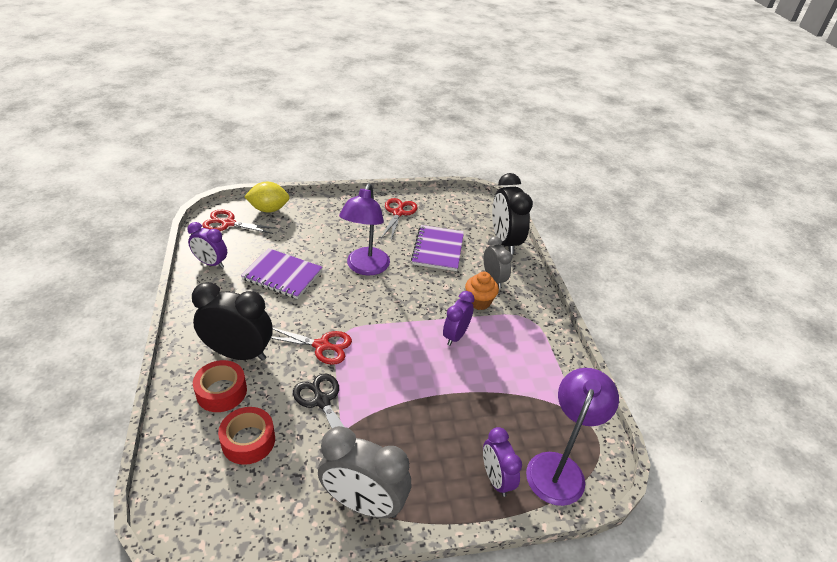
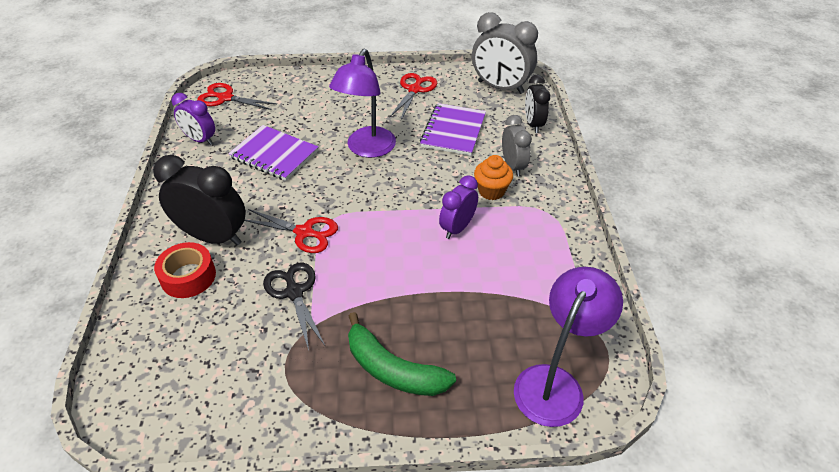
camera: 10 degrees right, 5 degrees up
(248, 441) = (208, 330): red tape -> none
(269, 209) = (271, 83): yellow lemon -> none
(363, 503) = (321, 407): grey clock -> grey clock (500, 87)
(421, 465) = (393, 369): none -> green banana
(496, 479) = (477, 391): purple clock -> none
(504, 242) = (533, 124): black clock -> black clock, size x0.61

